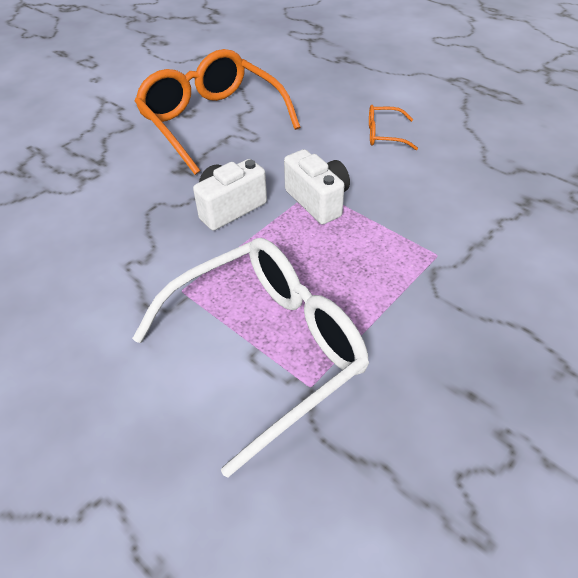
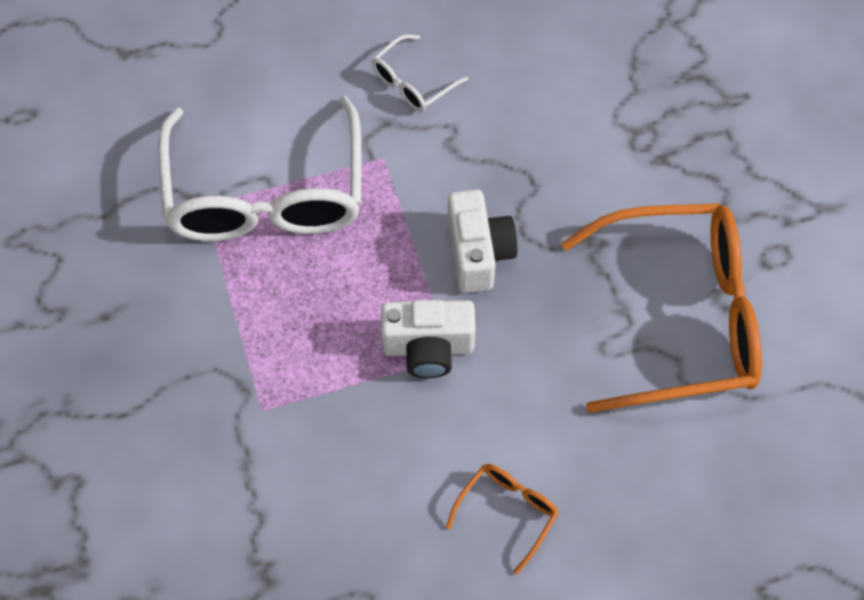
camera: 120 degrees right, 15 degrees up
(93, 308) = (412, 83): none -> white glasses

